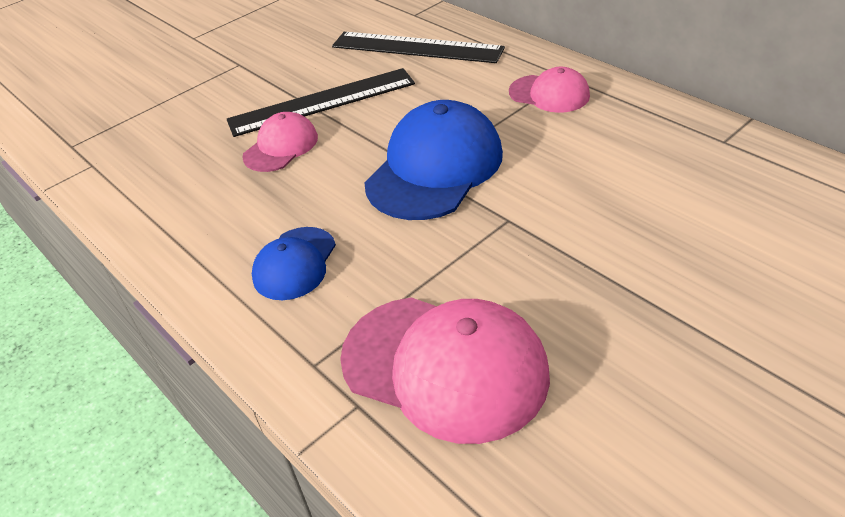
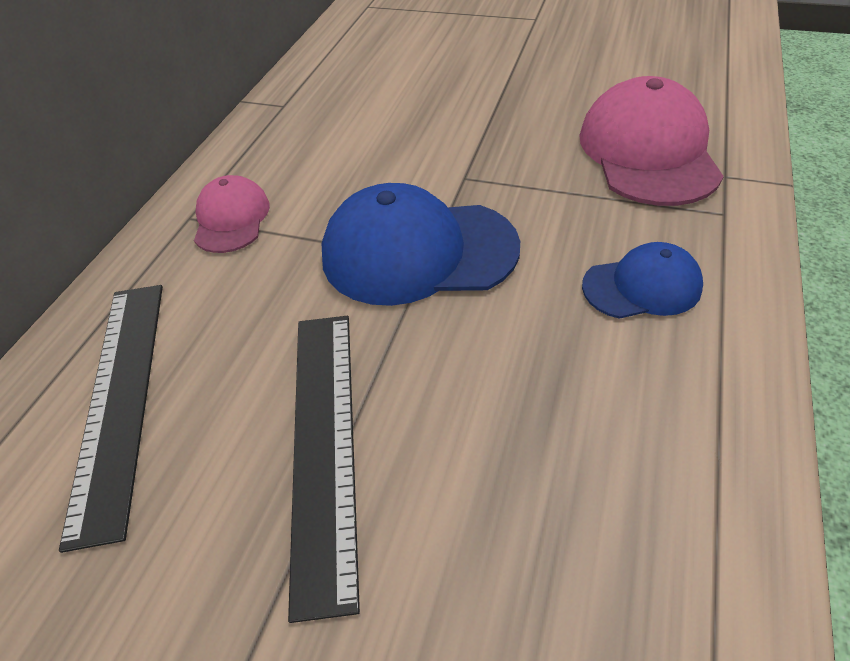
camera: 120 degrees left, 5 degrees up
(281, 147) = (463, 428): pink cap -> none
(322, 102) = (324, 444): black ruler -> black ruler turned 45 degrees clockwise

